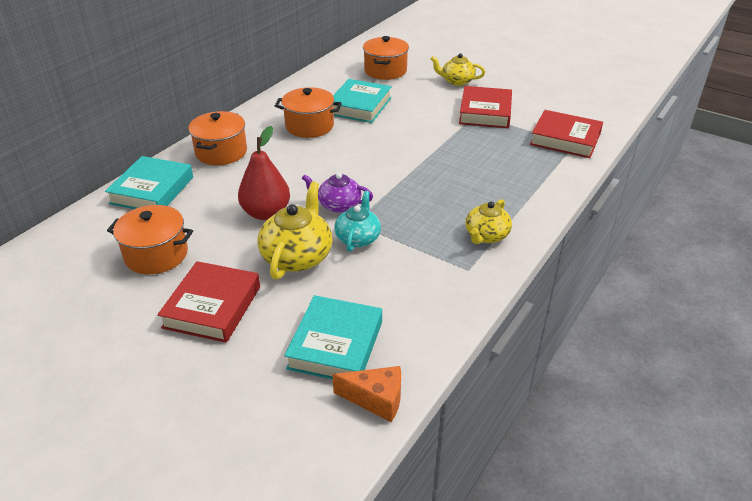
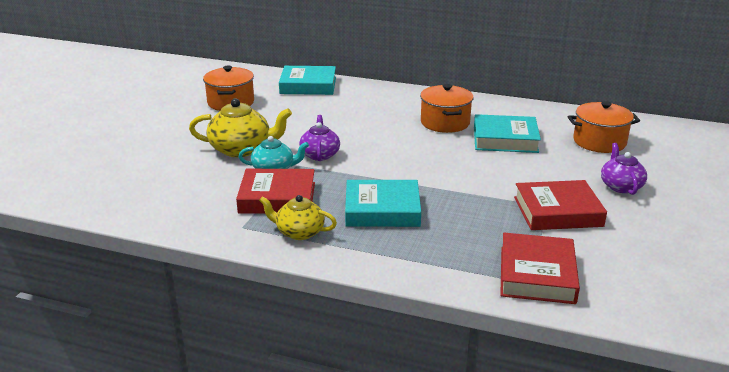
camera: 75 degrees right, 10 degrees down
(212, 307) = (177, 130): red book -> red book (277, 197)
(221, 152) = (375, 97): orange pot -> none
(266, 213) = (295, 128): red pear -> none
(335, 345) = (138, 179): turquoise book -> turquoise book (382, 210)
(376, 399) = (80, 202): orange cheese -> none
(456, 81) = (620, 186): yellow teapot -> purple teapot

